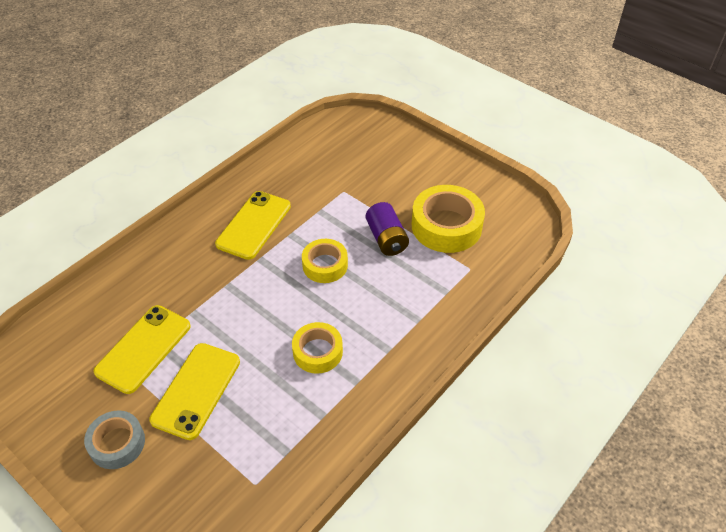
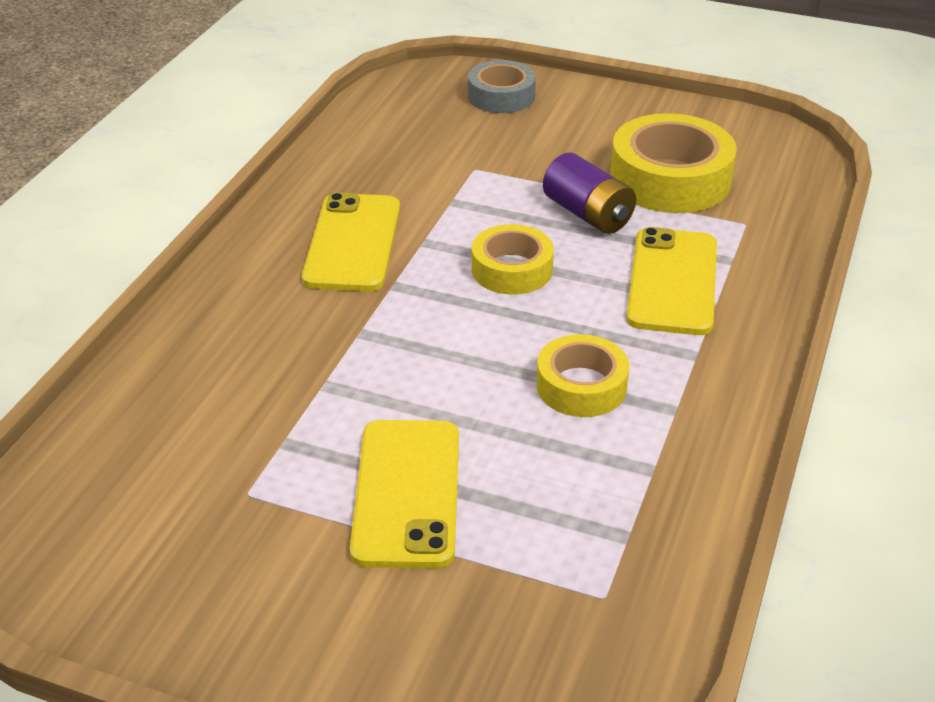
camera: 20 degrees left, 10 degrees down
(117, 443) = (310, 610): grey tape -> grey tape (501, 96)
(143, 349) = (268, 458): yellow phone -> yellow phone (672, 282)

